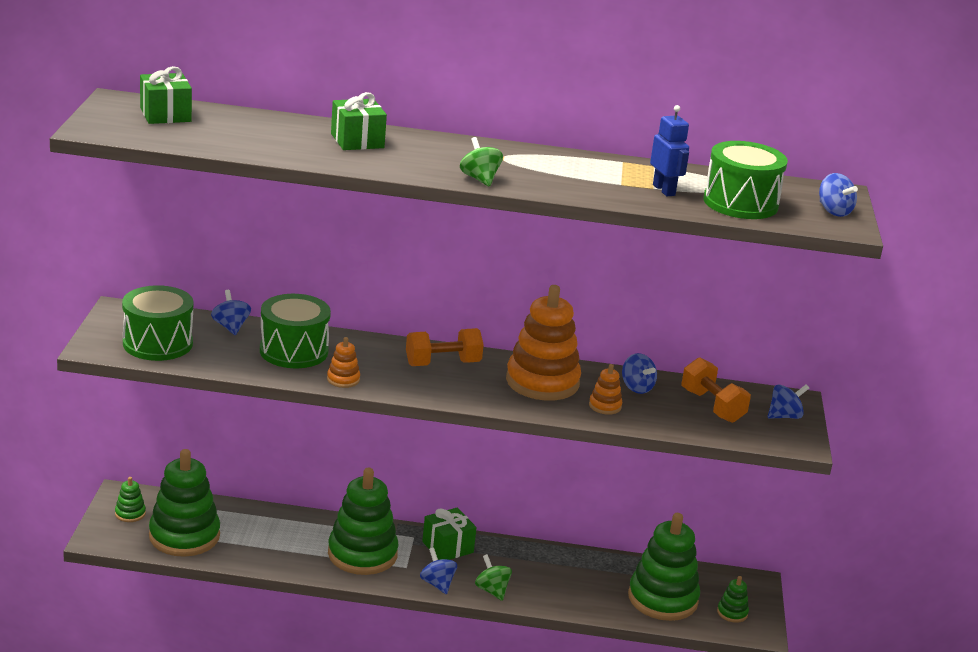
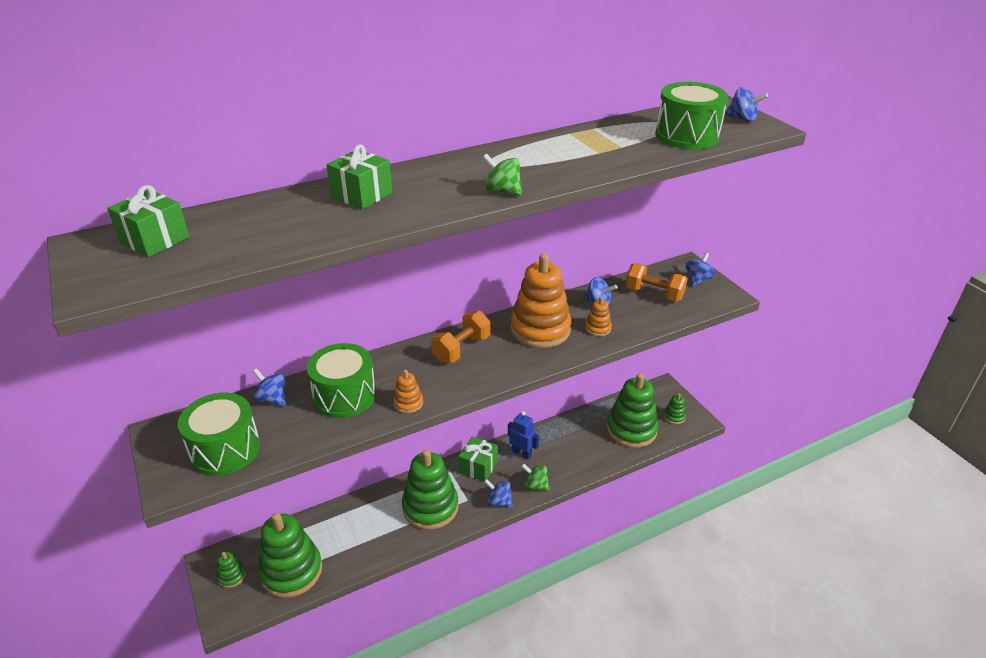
camera: 30 degrees left, 10 degrees up
(664, 190) = (630, 145): blue robot -> blue robot (522, 453)

